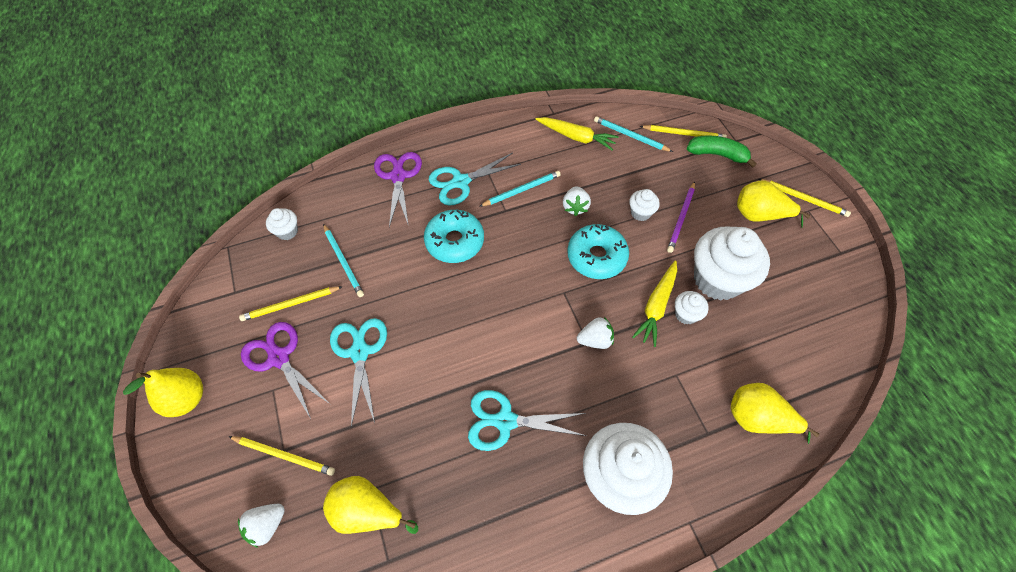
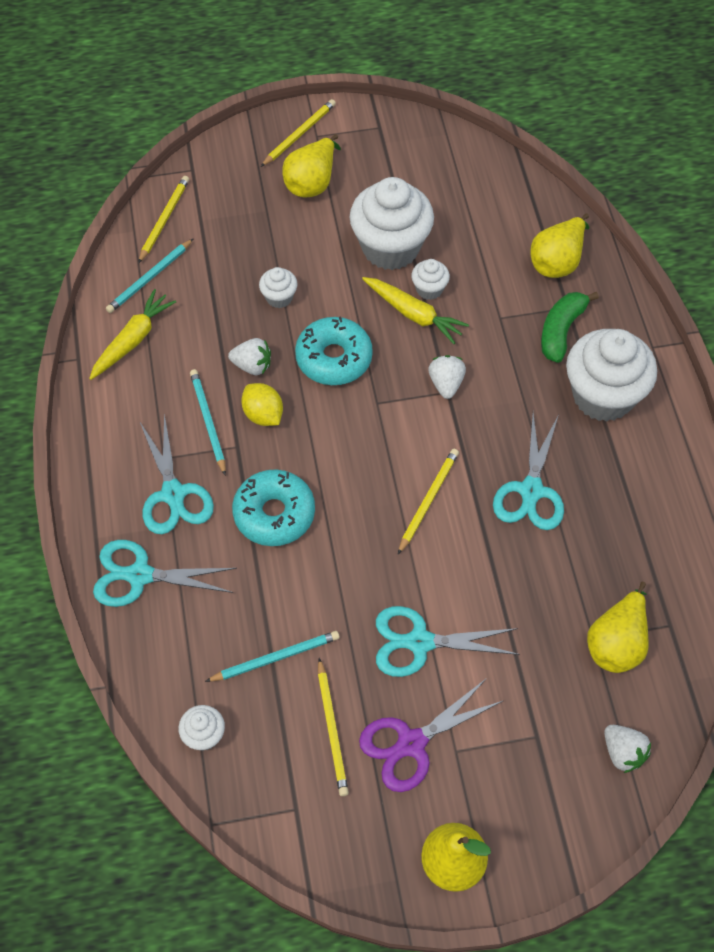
camera: 80 degrees left, 0 degrees up
(284, 455) = (543, 735): yellow pencil -> yellow pencil (428, 501)
(398, 176) = (140, 575): purple scissors -> turquoise scissors
(535, 221) = (263, 415): none -> yellow lemon
(681, 218) = (297, 258): purple pencil -> none
(717, 155) = (209, 195): green banana -> green banana (561, 331)

